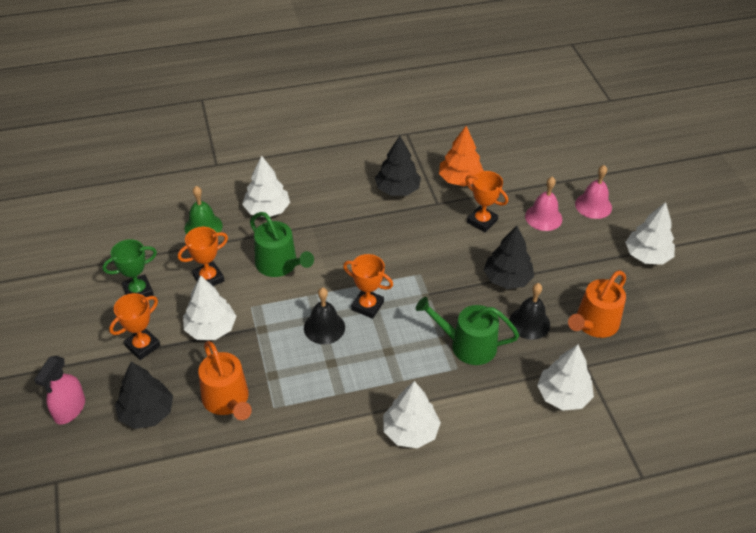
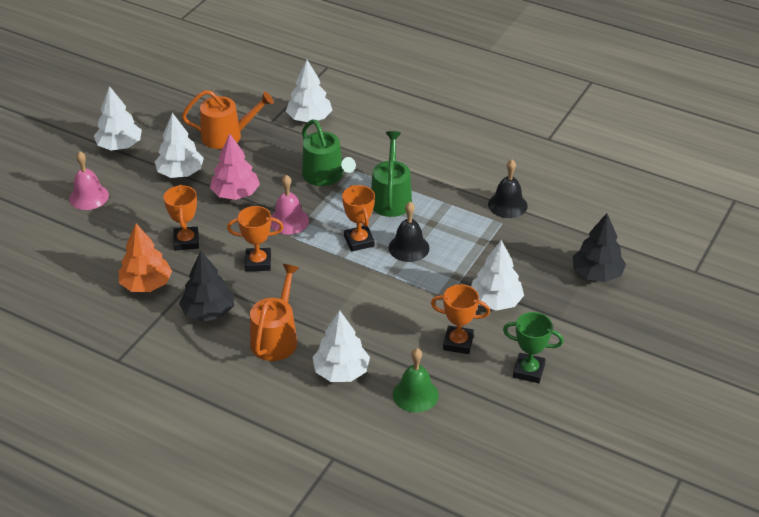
camera: 135 degrees left, 5 degrees down
(69, 409) = (655, 312): pink spray bottle -> none
(142, 346) = (562, 323): orange trophy -> orange trophy (258, 262)
(227, 400) = (530, 246): orange watering can -> orange watering can (276, 338)
(279, 265) = (387, 315): green watering can -> green watering can (391, 198)
(410, 431) = (428, 158): white tree -> white tree (180, 173)
(507, 279) = (235, 194): black tree -> pink tree
(529, 323) = (265, 162): black bell -> black bell (507, 205)
(543, 217) = (138, 213): pink bell -> pink bell (289, 221)

